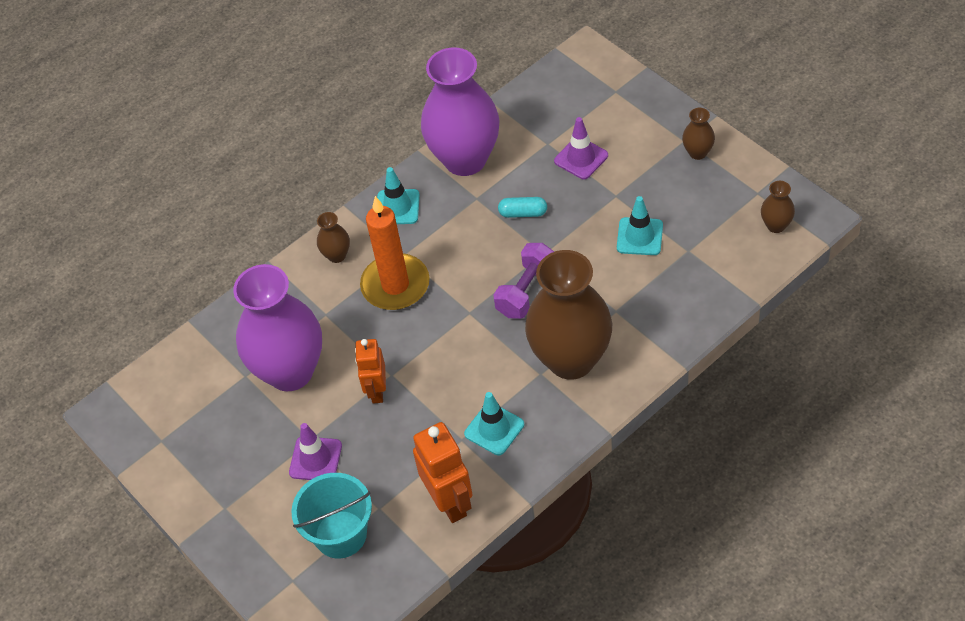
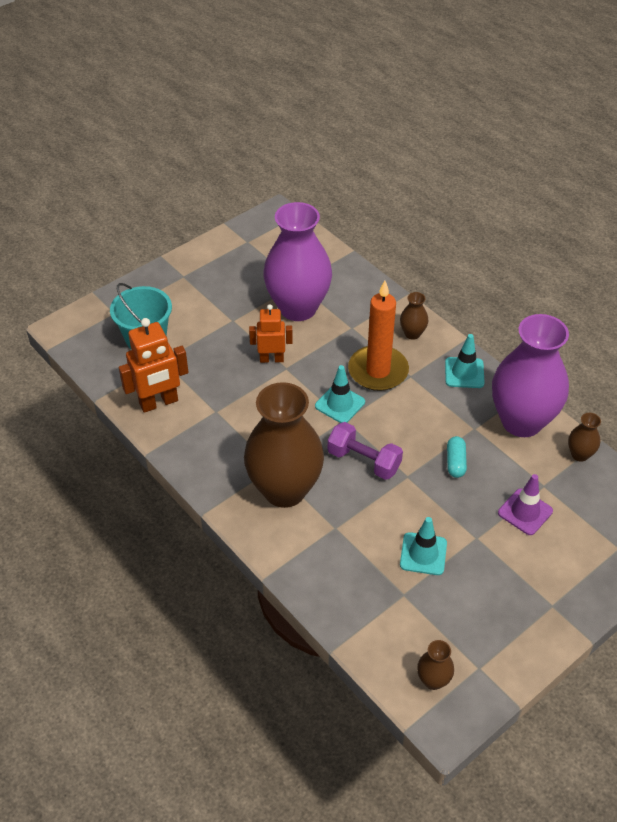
camera: 85 degrees right, 5 degrees down
(315, 459) = (214, 324): purple traffic cone -> none
(494, 429) = (221, 433): turquoise traffic cone -> turquoise traffic cone (340, 404)
(698, 152) = (535, 616): brown vase -> brown vase (579, 454)

